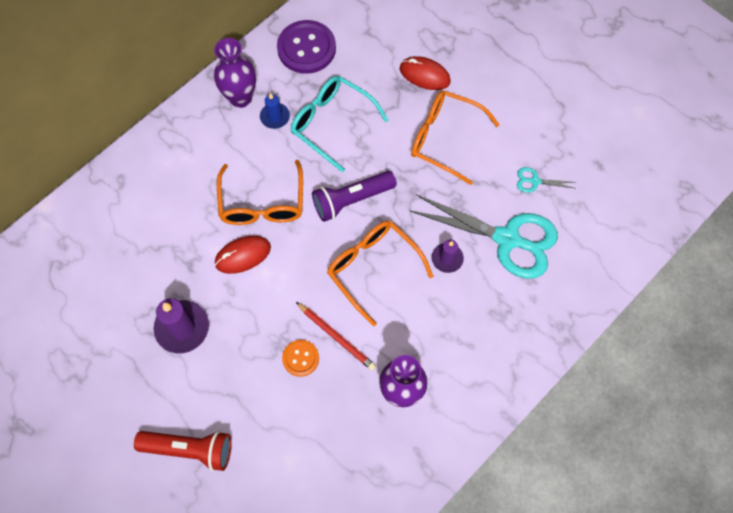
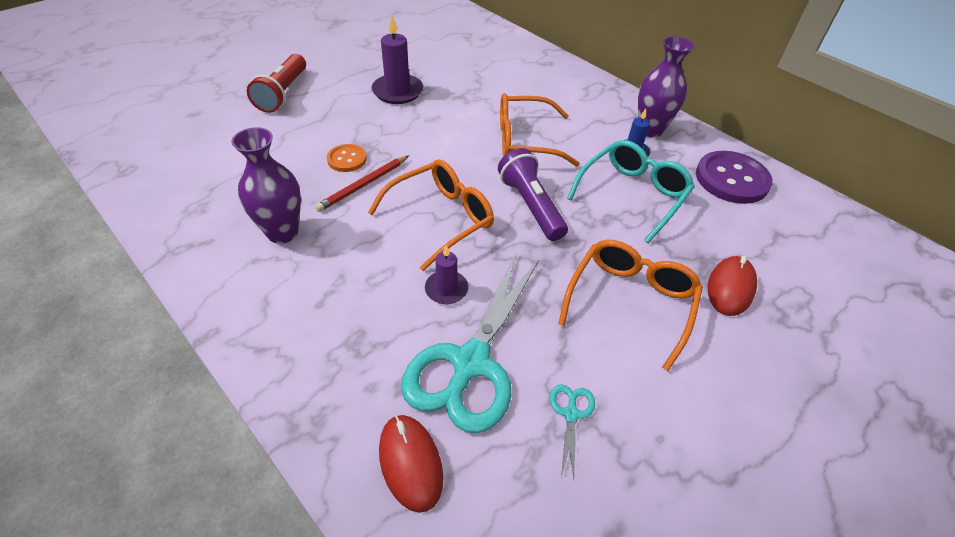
camera: 90 degrees right, 20 degrees down
(243, 255) = (466, 126): red mouse -> red mouse (410, 463)

